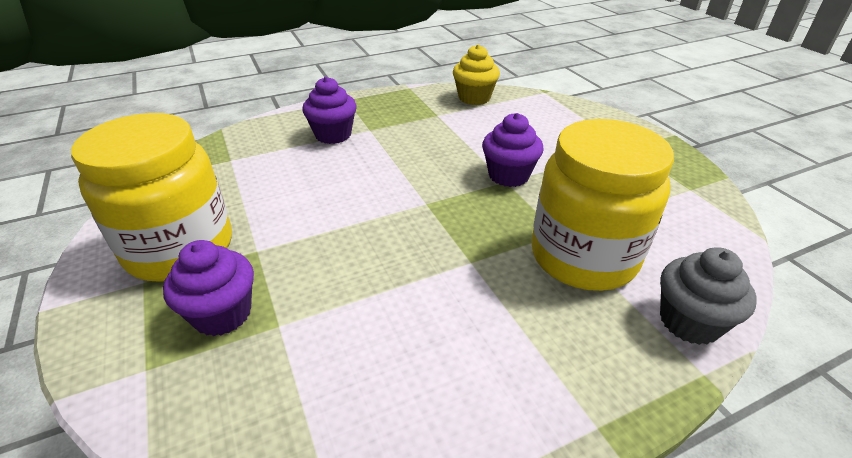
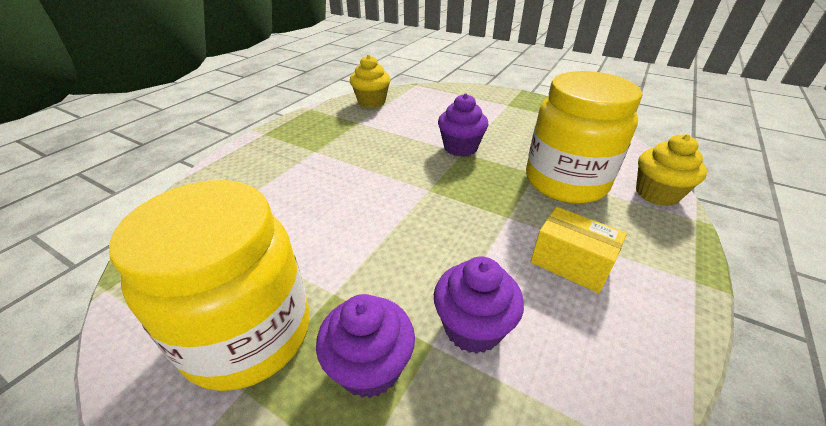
camera: 35 degrees left, 0 degrees up
(333, 135) = (286, 166): purple cupcake -> purple cupcake (473, 327)
(476, 333) = (570, 263): none -> yellow box
(689, 322) = (657, 194): grey cupcake -> yellow cupcake

